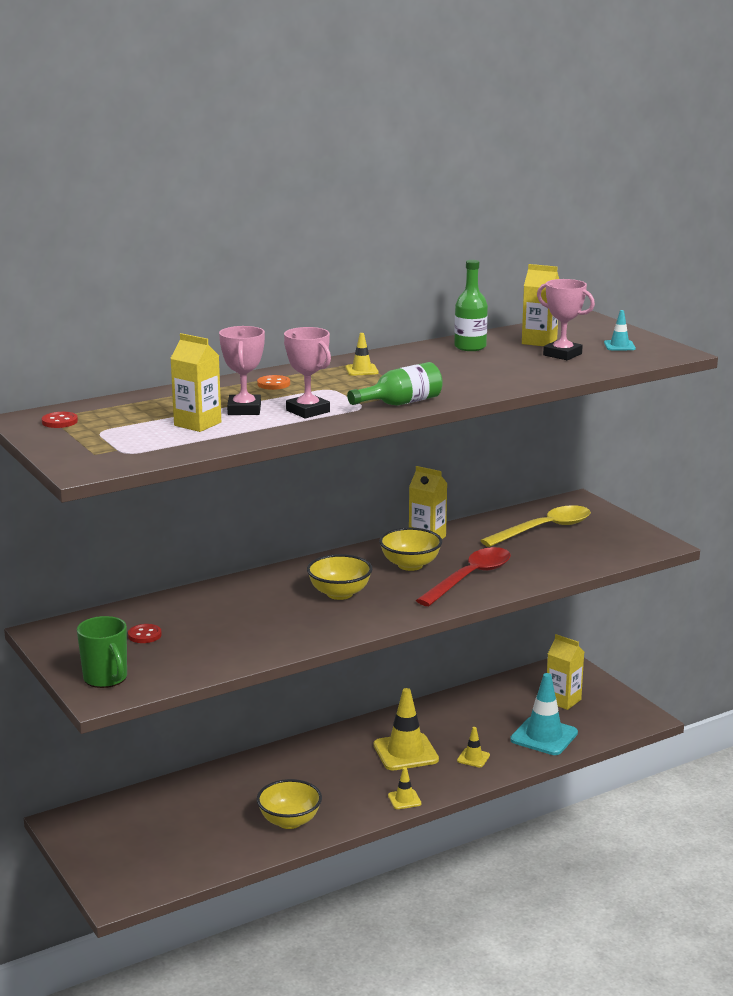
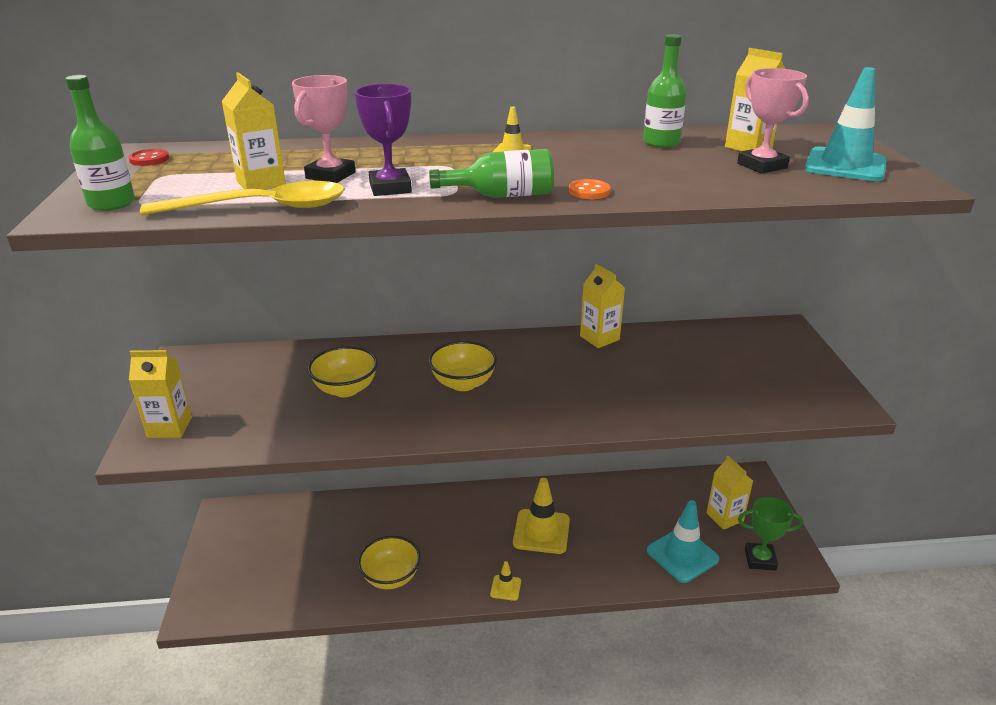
camera: 25 degrees right, 10 degrees up
(101, 456) = (111, 203): none -> green bottle
(106, 678) = (170, 427): green mug -> yellow carton
(144, 635) = (252, 385): red button -> none
(273, 384) = (403, 152): orange button -> orange button (589, 191)
(308, 411) = (390, 188): pink trophy -> purple trophy
(410, 565) = (558, 366): yellow bowl -> yellow bowl (346, 389)
(470, 578) = (606, 397): red spoon -> none
(473, 758) = (599, 559): yellow traffic cone -> none
(544, 529) = (727, 354): yellow spoon -> yellow spoon (262, 208)
(611, 722) = (760, 559): none -> green trophy
(619, 346) = (845, 165): turquoise traffic cone -> turquoise traffic cone, size x2.04

